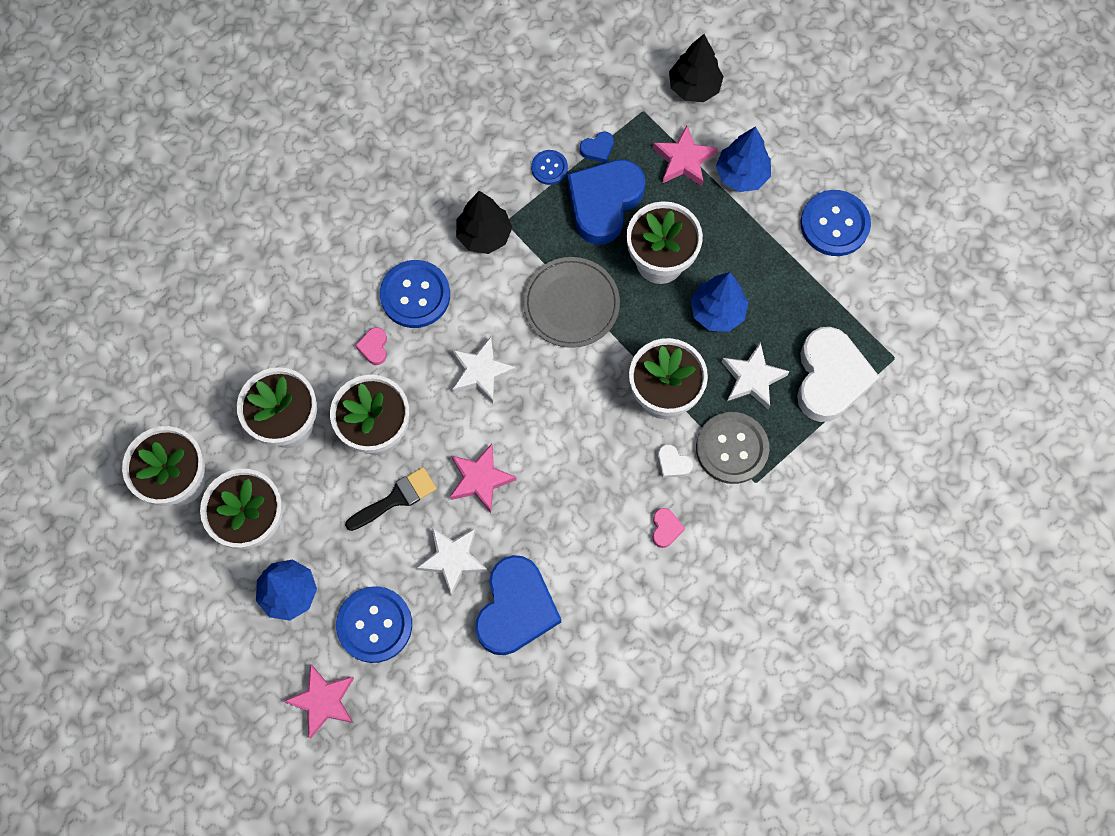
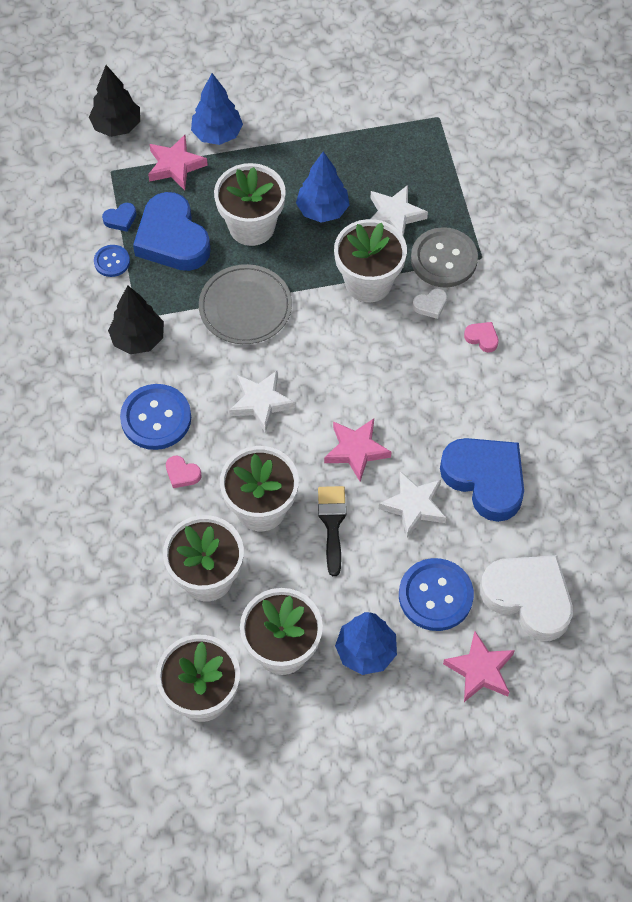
camera: 60 degrees left, 10 degrees down
(597, 149) = (120, 219): blue heart -> blue heart turned 60 degrees clockwise
(830, 378) = (428, 165): white heart -> white heart (528, 598)
(834, 224) = (303, 97): blue button -> none

